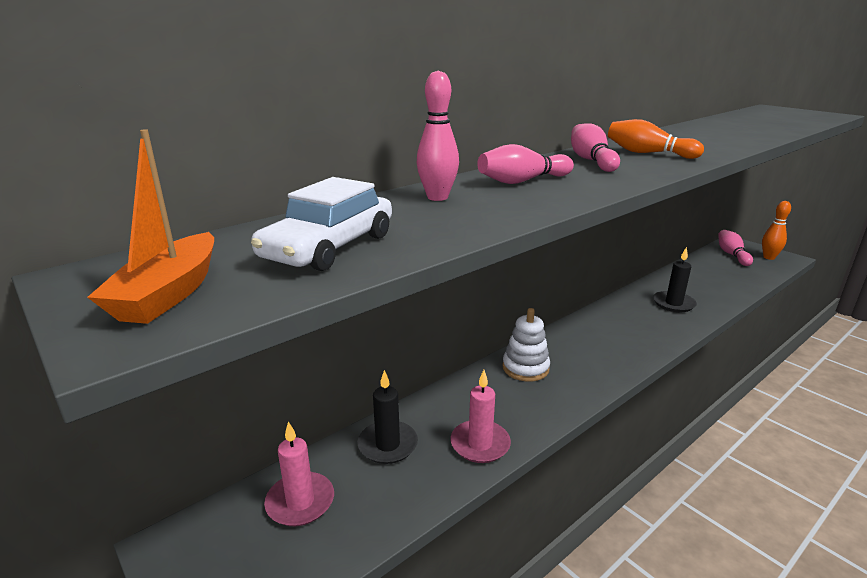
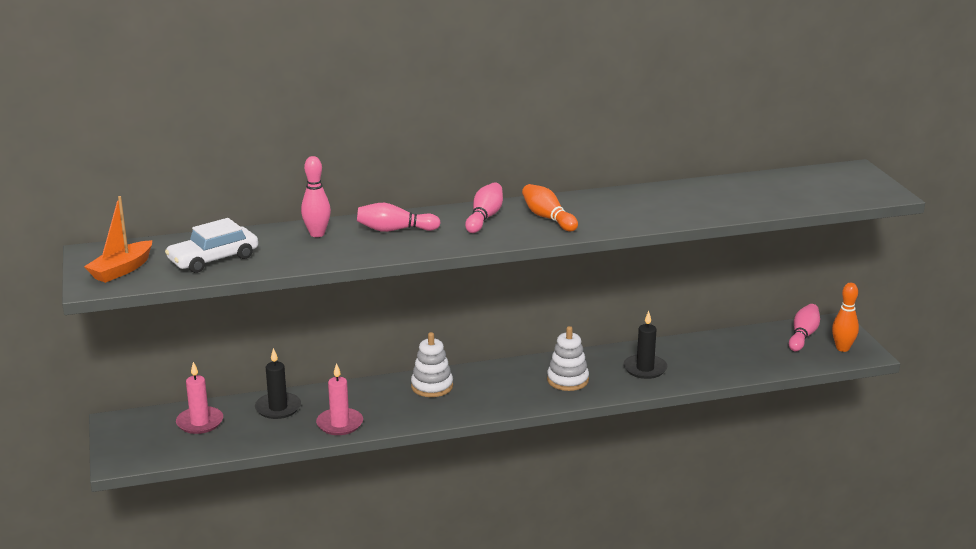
camera: 25 degrees right, 0 degrees up
(632, 329) = (567, 380): none -> white stacking toy

